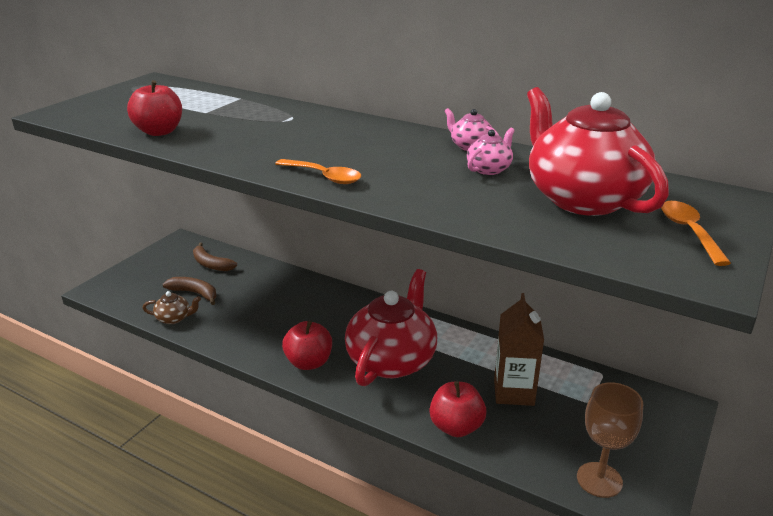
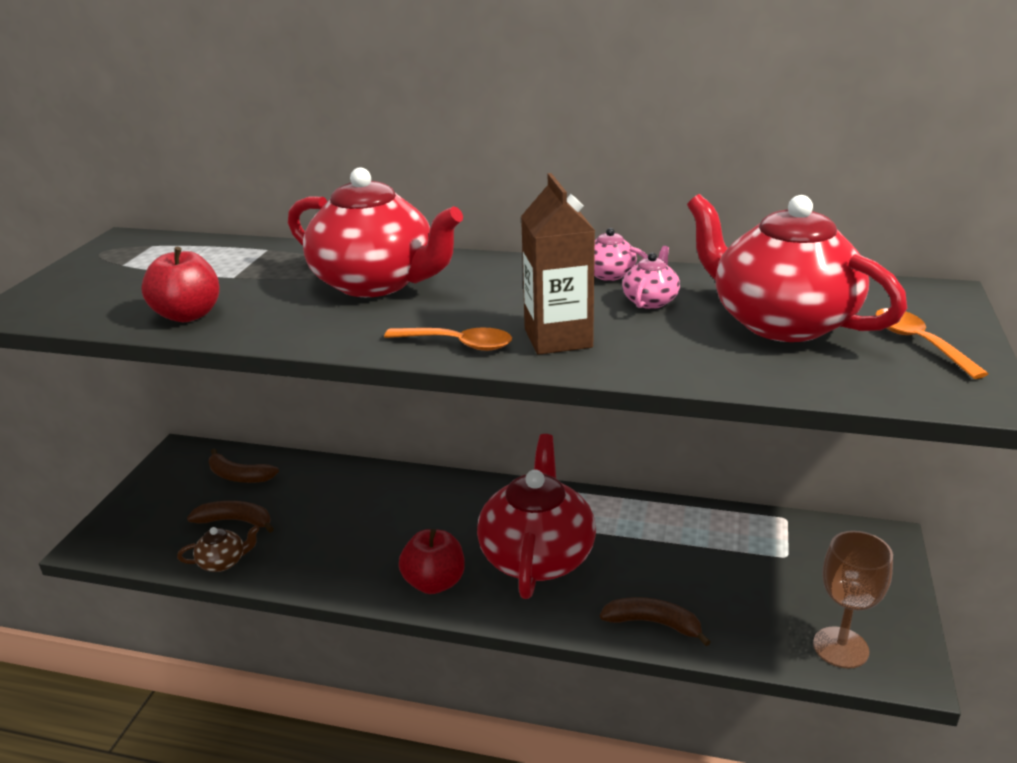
camera: 15 degrees left, 0 degrees up
(297, 129) = (376, 283): none -> red teapot
(456, 427) = (653, 623): red apple -> brown banana
(513, 392) = (699, 563): brown carton -> brown carton (558, 338)

